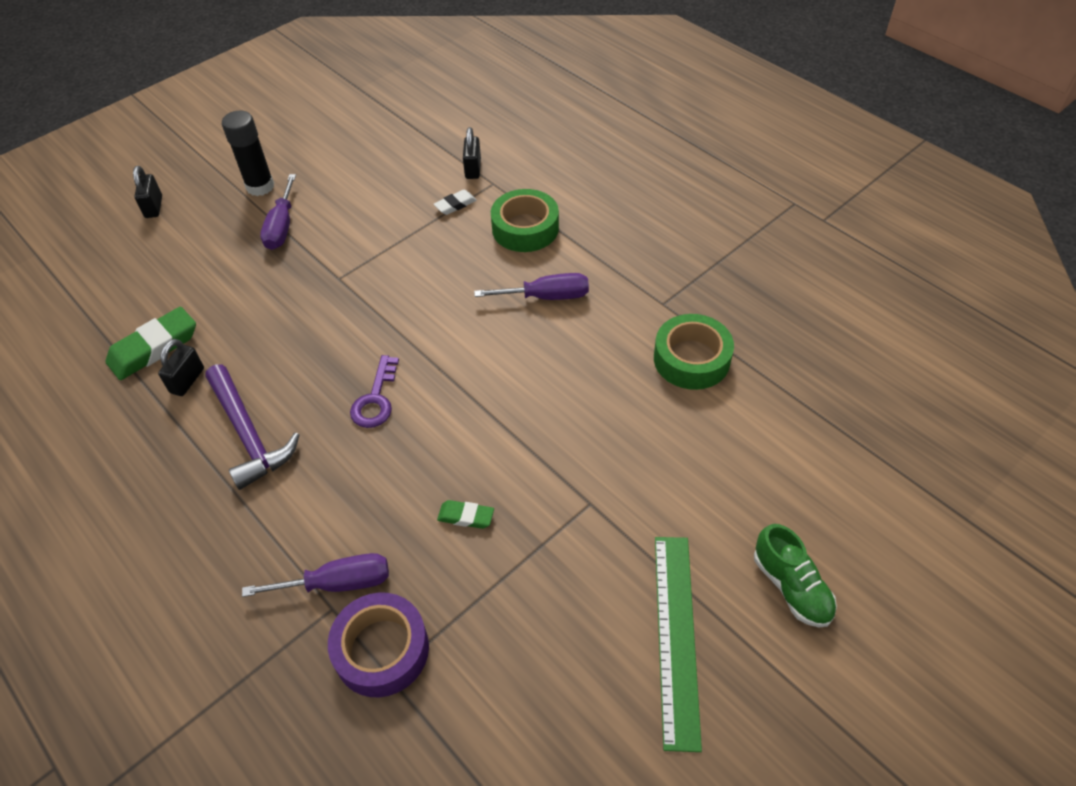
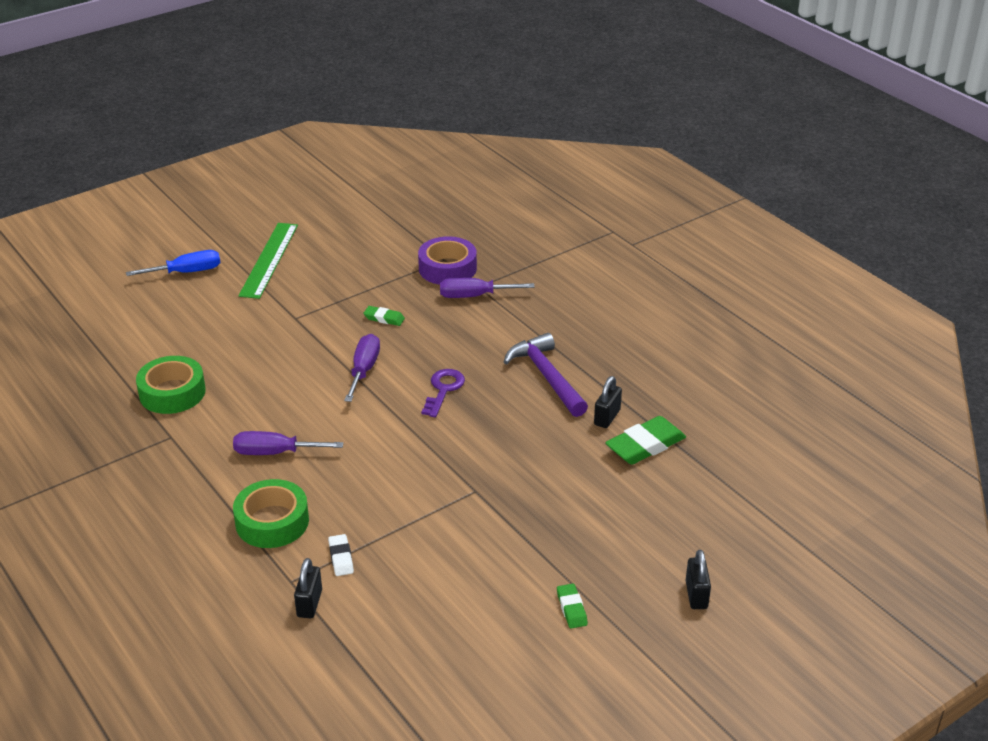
camera: 175 degrees left, 15 degrees down
(260, 186) = (571, 608): black glue stick -> green eraser
(281, 227) = (539, 553): purple screwdriver -> purple screwdriver (364, 370)
(455, 205) = (341, 558): white eraser -> white eraser turned 75 degrees counterclockwise
(791, 587) = (187, 272): green shoe -> blue screwdriver

